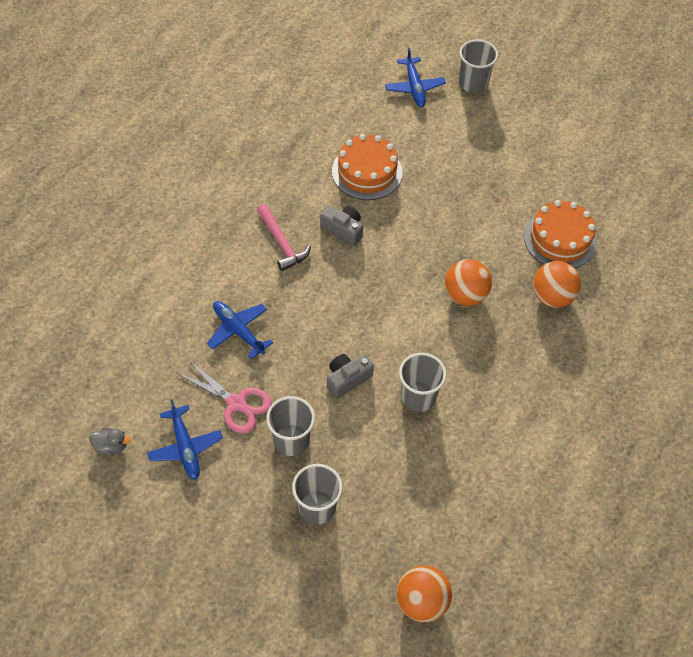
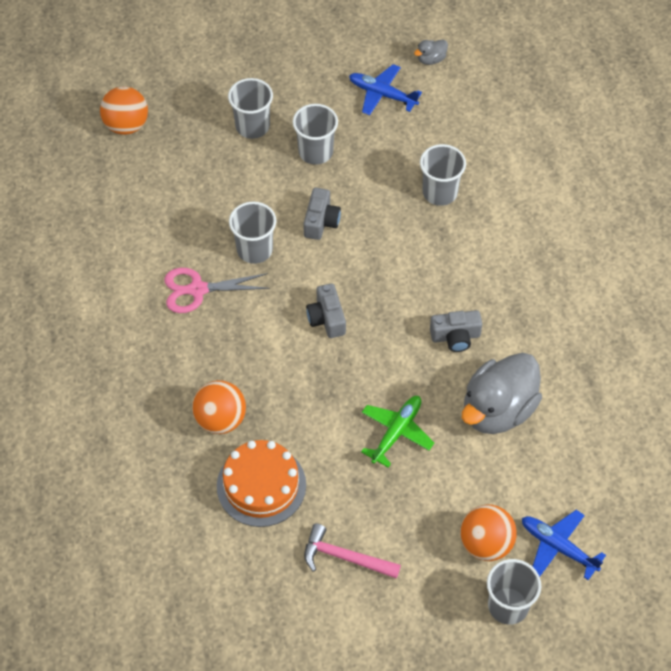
camera: 140 degrees right, 0 degrees up
(236, 403) = (381, 145): pink scissors -> pink scissors (198, 290)
(238, 331) = (440, 192): blue plane -> grey cup
(282, 243) = (491, 285): pink hammer -> pink hammer (345, 557)
(367, 172) = (498, 410): orange cake -> grey duck
(415, 306) = (327, 318): none -> grey camera
(444, 205) = (396, 432): none -> green plane
(465, 295) = (296, 361): orange ball -> orange ball (486, 544)

